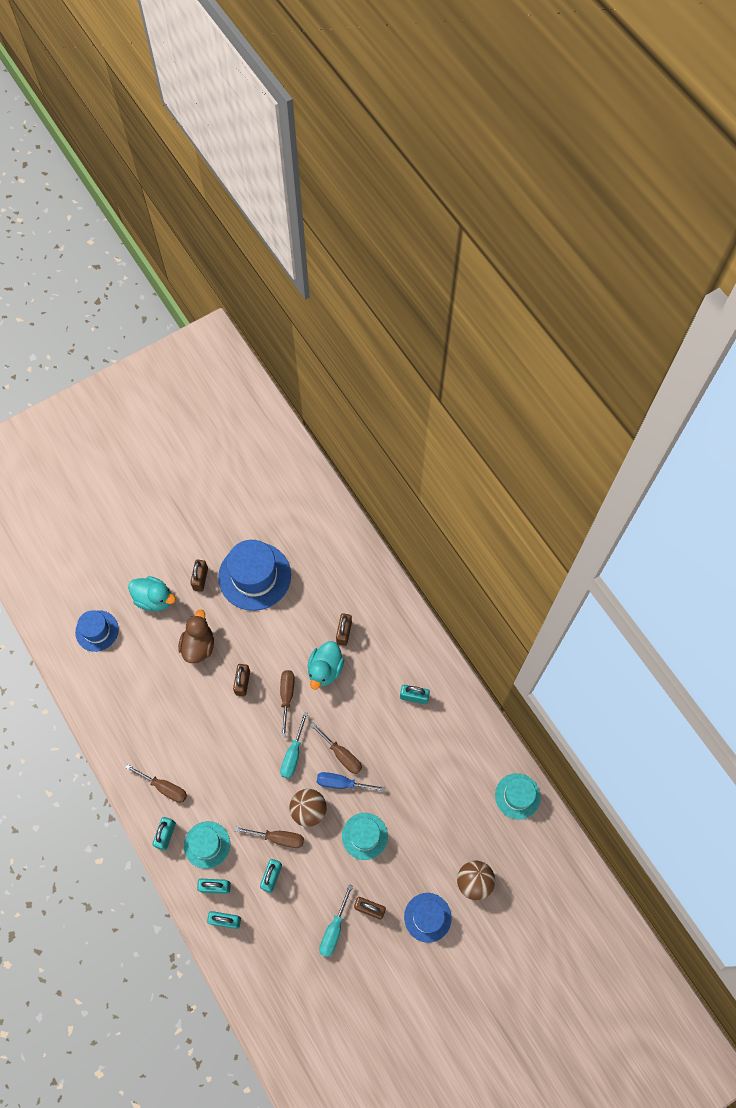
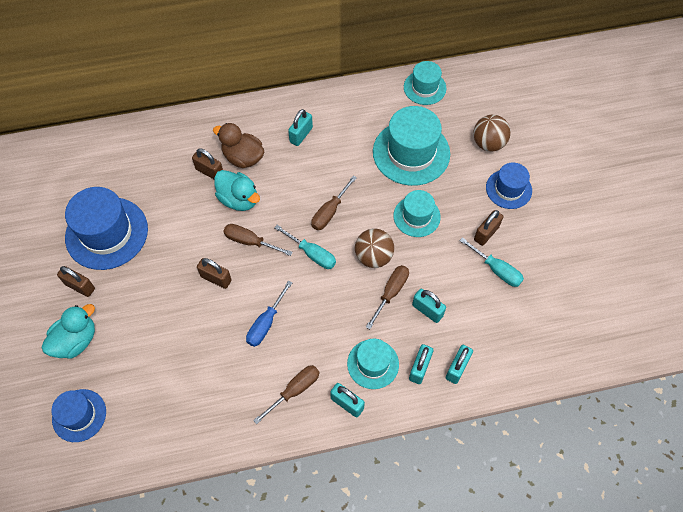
camera: 70 degrees left, 5 degrees down
(198, 645) = (153, 310): brown duck -> brown duck (243, 157)
(341, 754) = (330, 212): brown screwdriver -> brown screwdriver turned 150 degrees clockwise
(342, 783) = (359, 219): blue screwdriver -> blue screwdriver (266, 323)
(433, 808) = (411, 153): none -> turquoise hat

